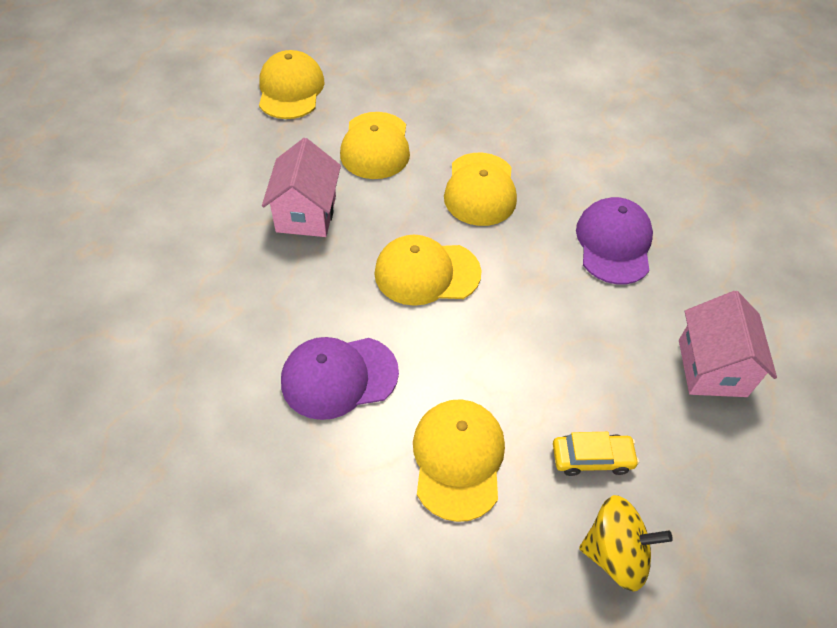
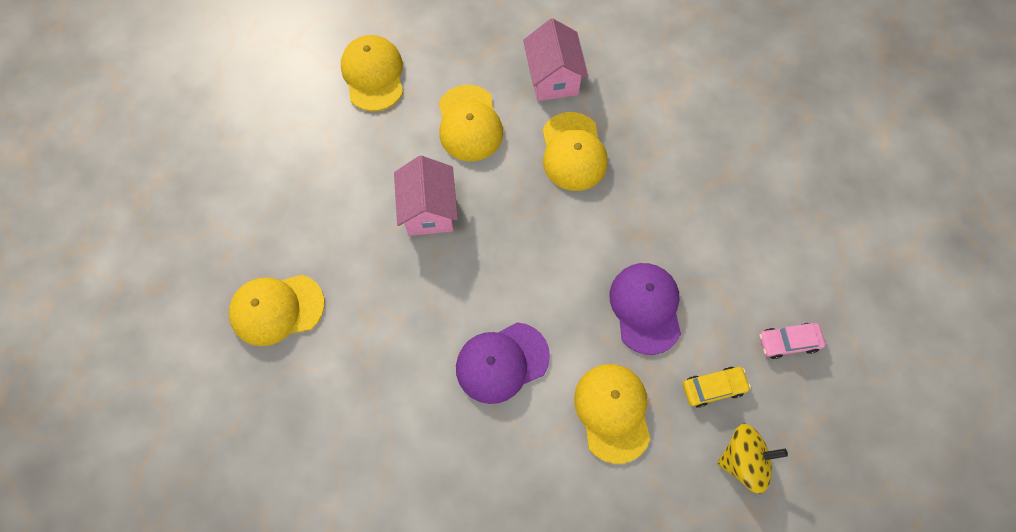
camera: 10 degrees left, 15 degrees up
(426, 273) = (547, 248): yellow cap -> yellow cap (277, 309)
(614, 243) = (697, 184): purple cap -> purple cap (645, 308)
(697, 426) = (788, 342): none -> pink car
(712, 368) = (793, 287): pink house -> pink house (553, 78)

